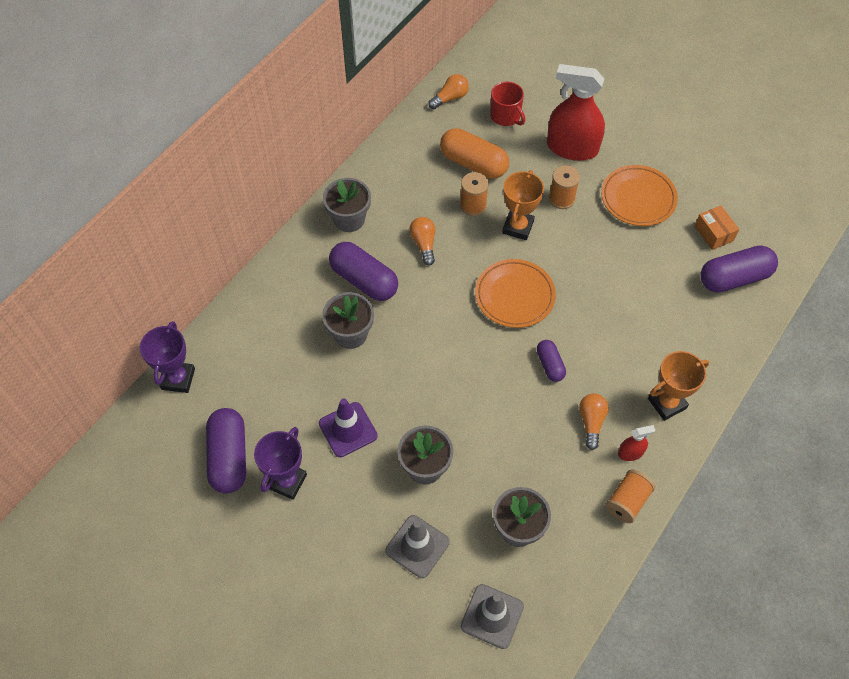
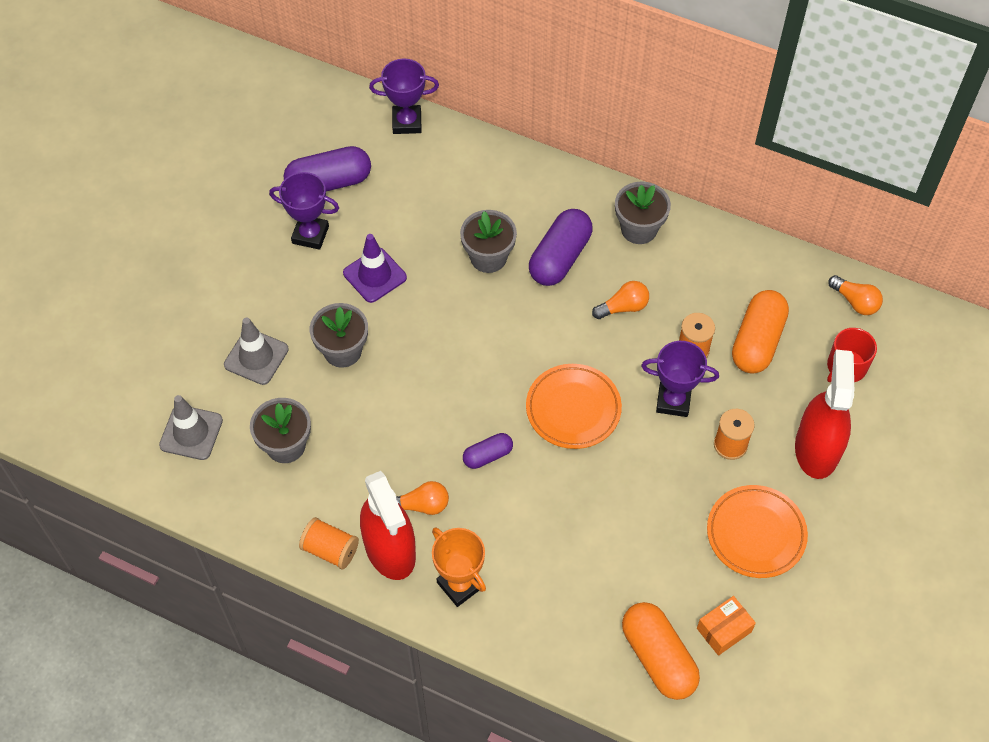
camera: 80 degrees right, 0 degrees up
(518, 227) = (673, 401): orange trophy -> purple trophy
(630, 453) = (390, 549): red spray bottle -> red spray bottle, size x2.31
(734, 278) = (658, 657): purple capsule -> orange capsule

